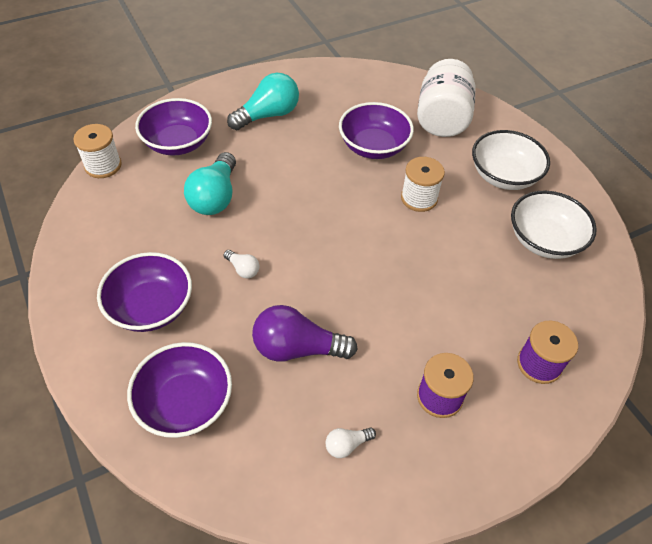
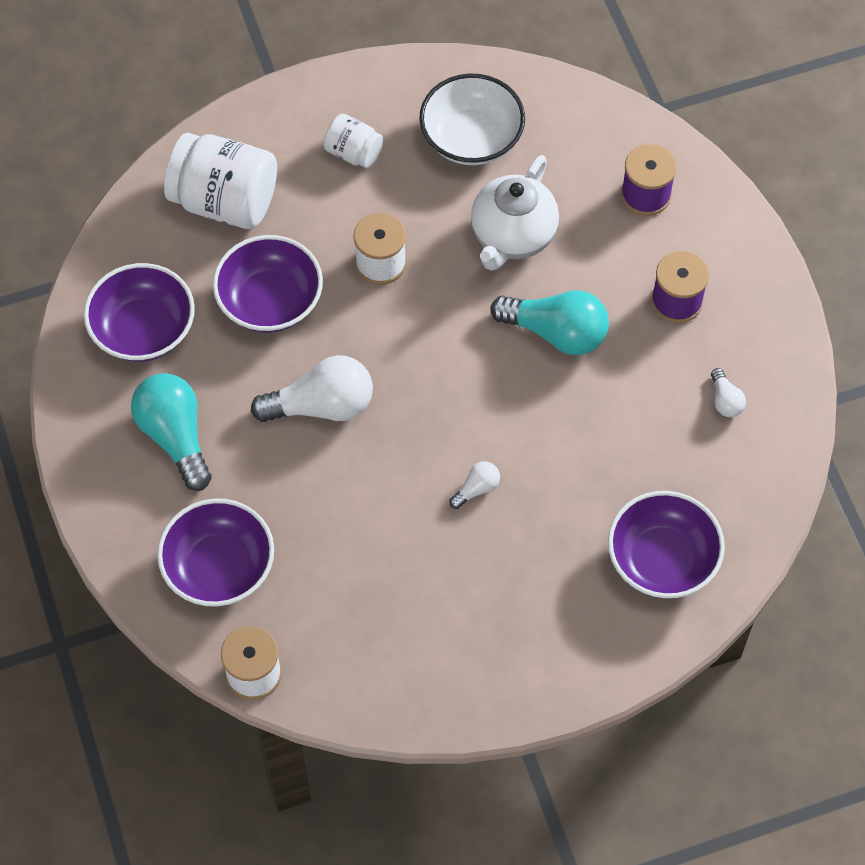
camera: 80 degrees left, 10 degrees up
(151, 307) = (525, 599): purple bowl -> purple bowl (143, 330)
(215, 197) = (341, 518): turquoise light bulb -> turquoise light bulb (556, 332)
(297, 348) = (601, 436): purple light bulb -> none
(299, 178) = (321, 406): none -> white light bulb
(466, 273) = (512, 236): none -> white teapot
(504, 176) = (353, 152): white bowl -> white jar

